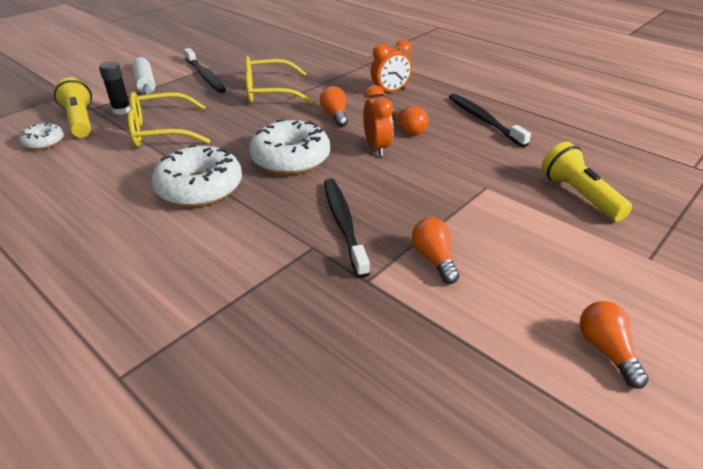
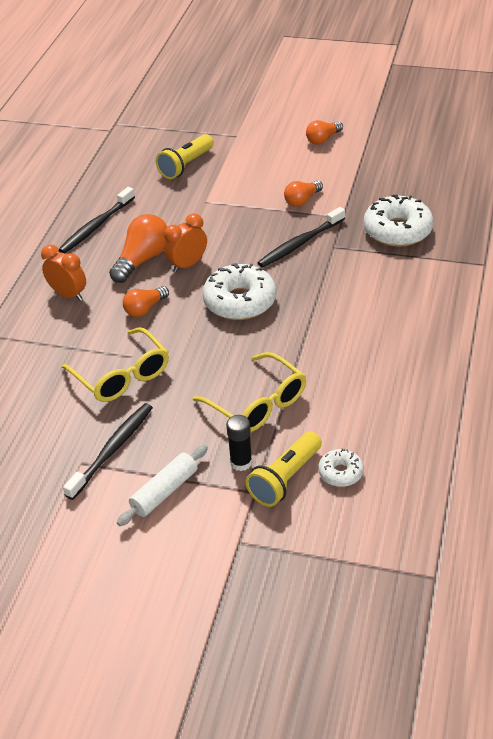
camera: 115 degrees left, 5 degrees up
(200, 188) = (319, 327): white donut -> white donut (397, 230)
(407, 129) = (142, 259): orange light bulb -> orange light bulb, size x1.60

